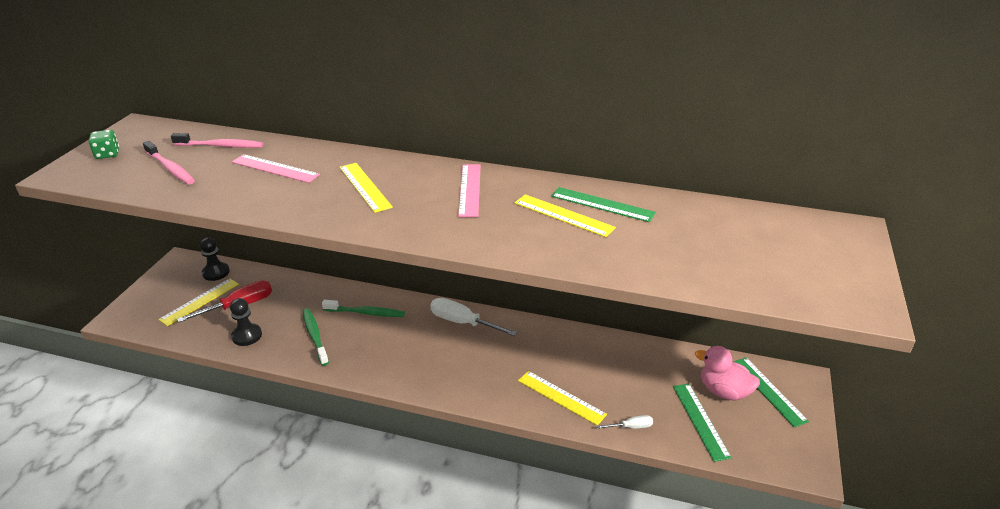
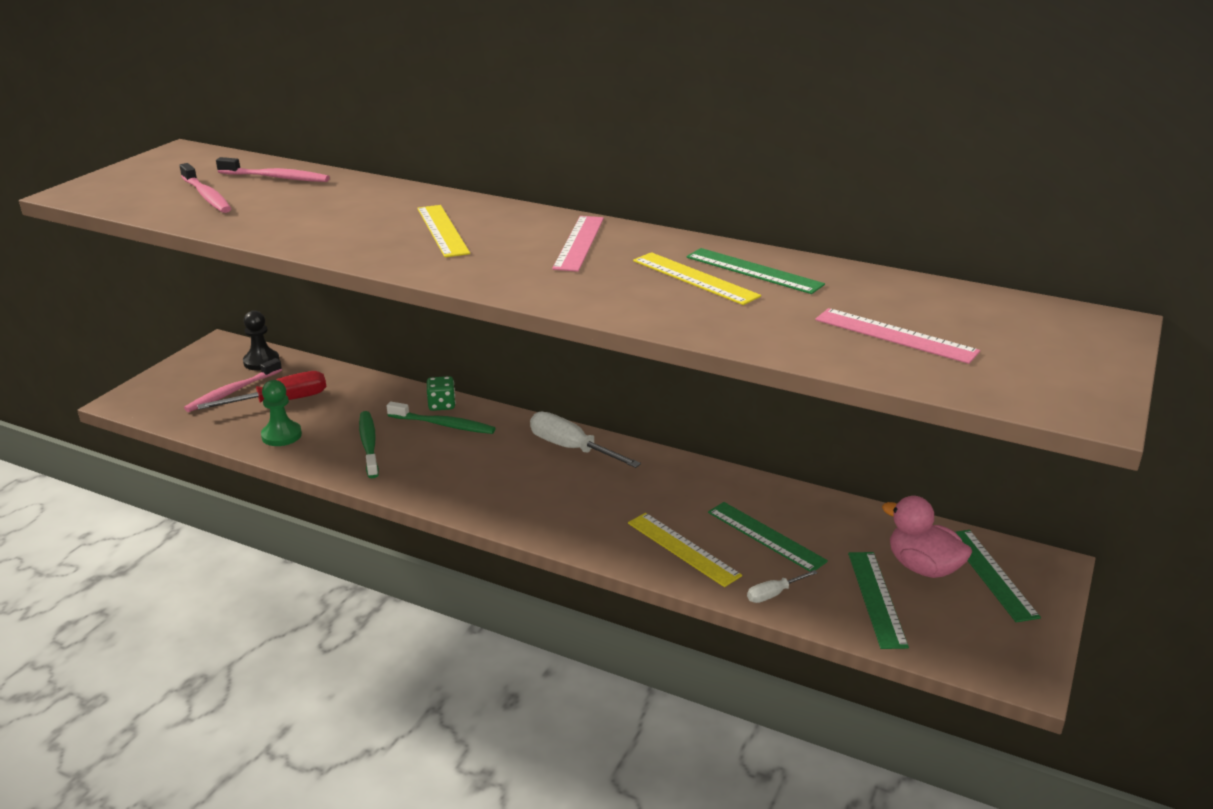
camera: 10 degrees right, 5 degrees down
(107, 154) = (136, 177): green dice -> green dice (441, 405)
(200, 301) = (232, 392): yellow ruler -> pink toothbrush
(247, 336) = (281, 435): black pawn -> green pawn
(275, 168) = (335, 204): pink ruler -> pink ruler (895, 335)
(614, 379) = (765, 536): none -> green ruler
(631, 427) = (773, 594): white screwdriver -> white screwdriver turned 150 degrees clockwise

